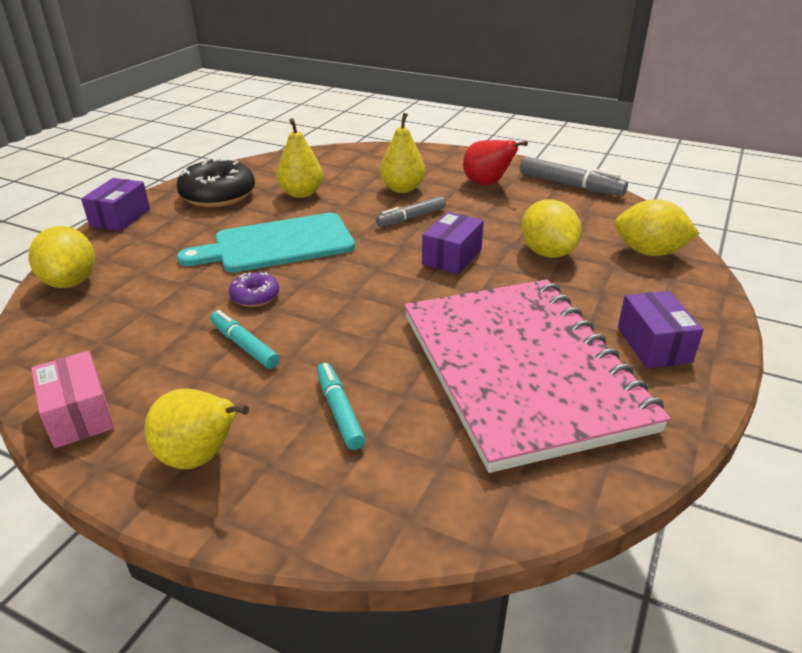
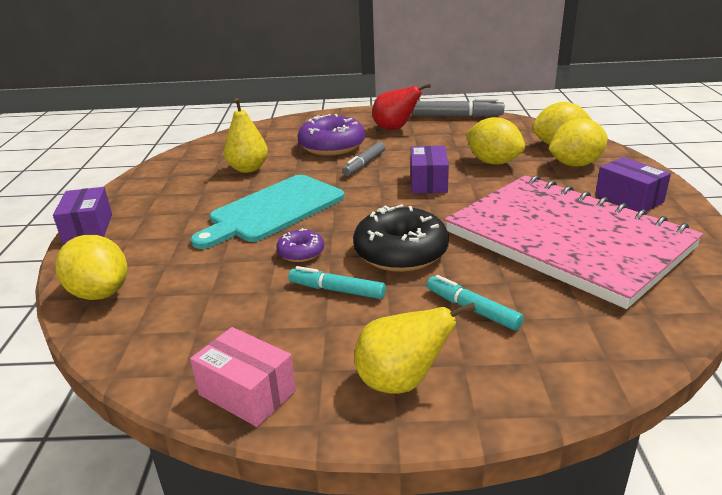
camera: 25 degrees left, 5 degrees down
(218, 195) = (169, 188): black donut -> black donut (400, 252)
(402, 189) = (332, 146): yellow pear -> purple donut
(639, 282) = (575, 164): none -> yellow lemon

